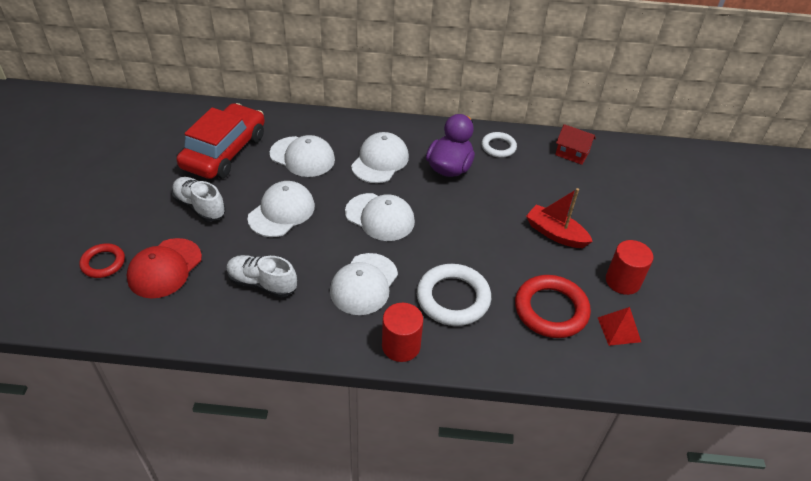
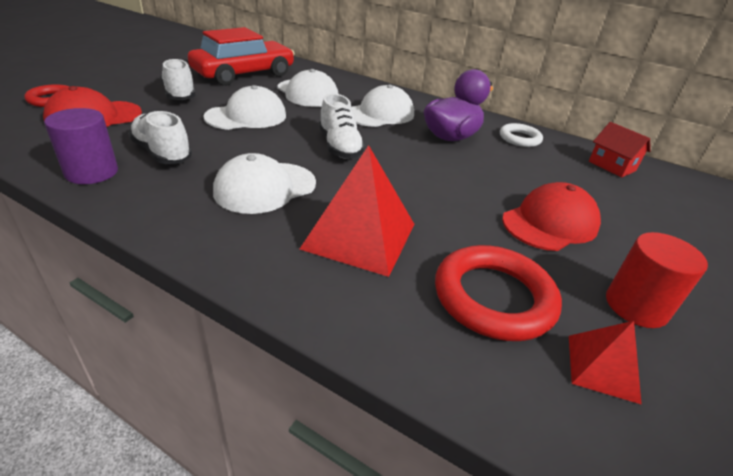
camera: 25 degrees right, 10 degrees down
(235, 325) = (91, 172): none -> purple cylinder
(380, 217) = (340, 147): white cap -> white shoe
(401, 346) = (244, 256): red cylinder -> none
(453, 298) = (359, 236): white ring -> red pyramid
(555, 233) = (550, 223): red boat -> red cap

